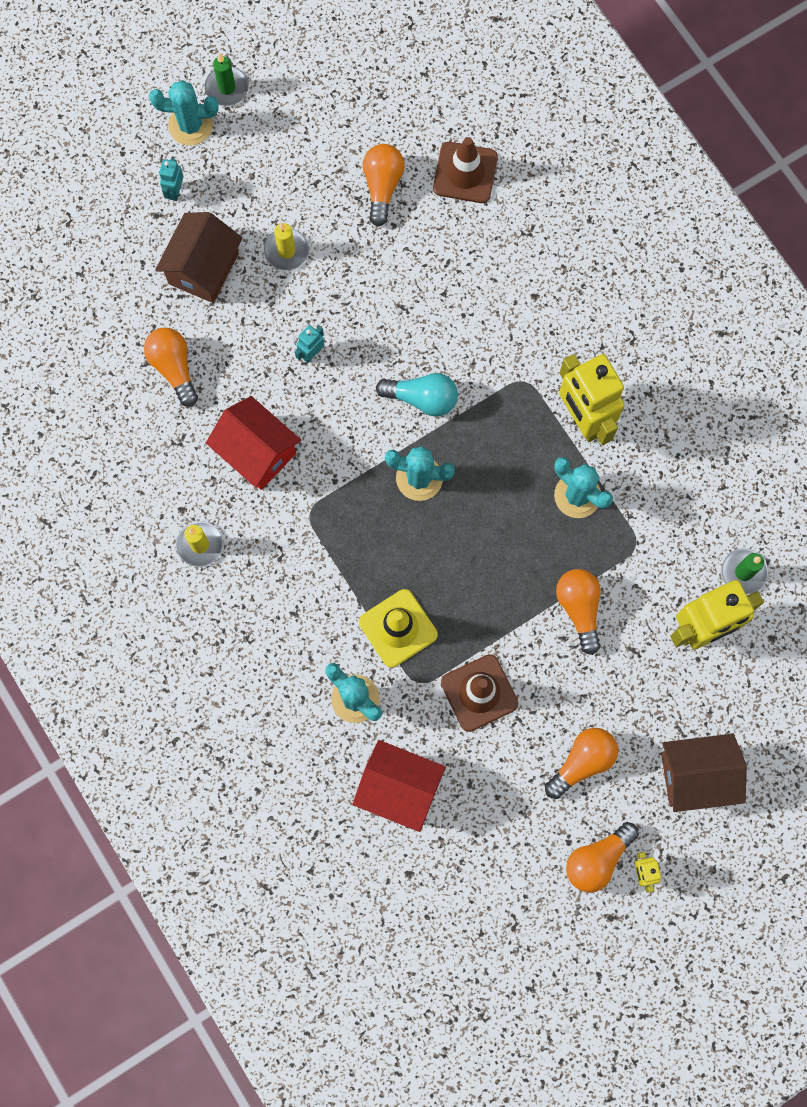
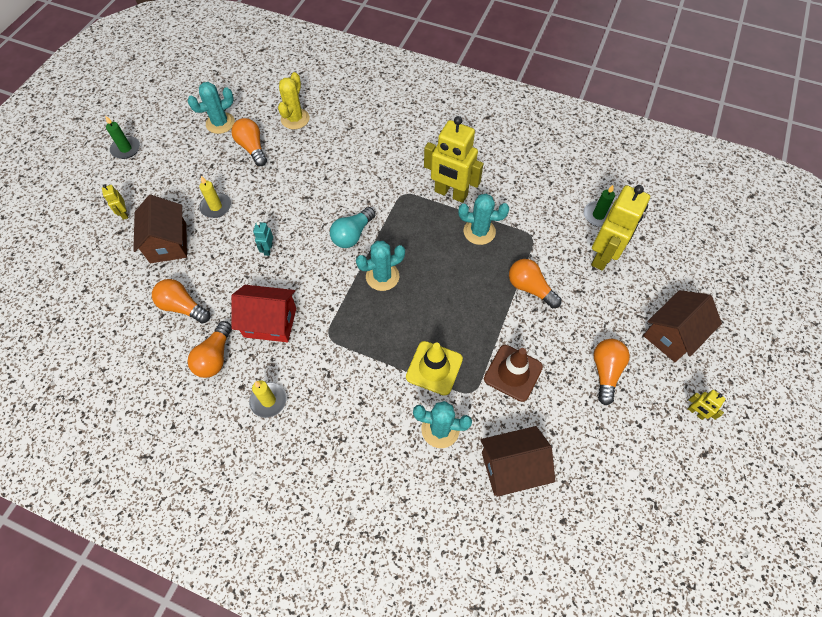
camera: 35 degrees left, 15 degrees down
(175, 191) = (124, 213): turquoise robot -> yellow robot
(190, 125) = (114, 177): turquoise cactus -> turquoise cactus (220, 123)
(399, 788) = (512, 467): red house -> brown house
(422, 398) = (352, 235): turquoise light bulb -> turquoise light bulb turned 150 degrees clockwise
(465, 173) = (295, 119): brown traffic cone -> yellow cactus
(597, 859) = (665, 424): orange light bulb -> orange light bulb (215, 357)

